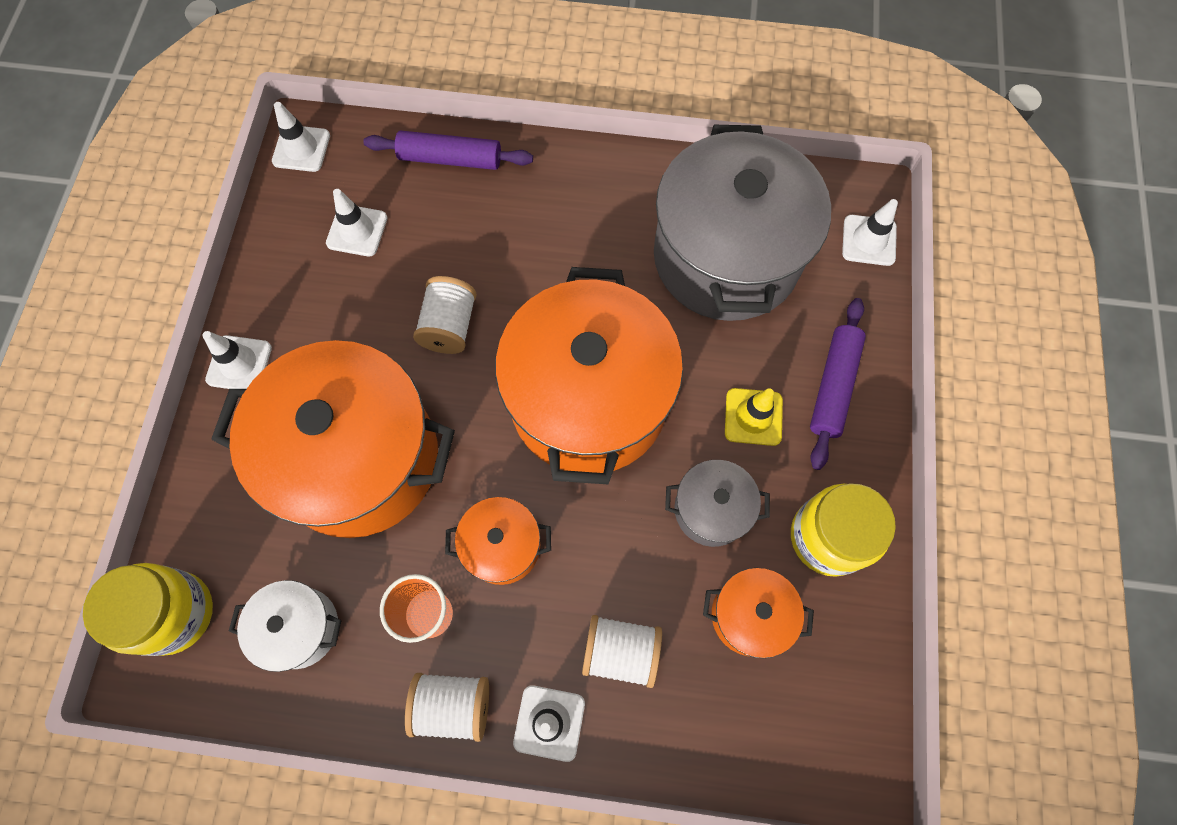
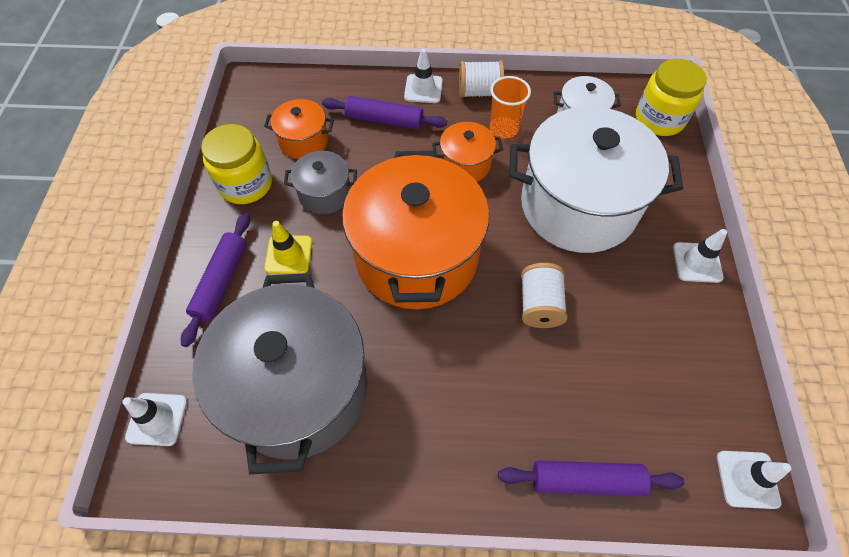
camera: 175 degrees right, 10 degrees down
(357, 230) = (651, 387): white traffic cone -> none
(359, 459) = (578, 206): orange pot -> white pot
(620, 651) = (384, 120): white spool -> purple rolling pin

